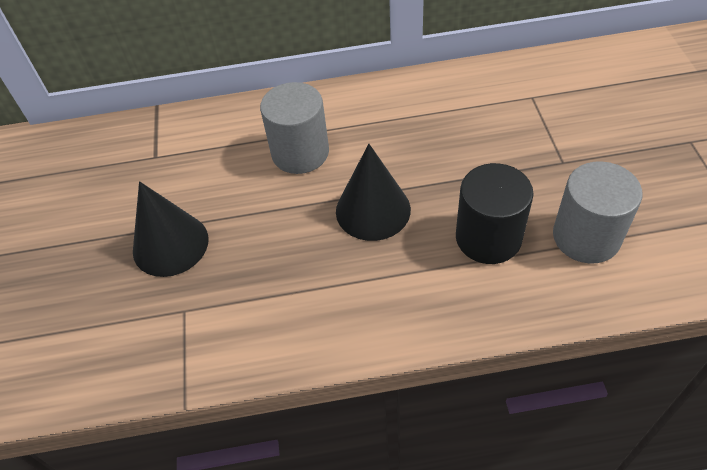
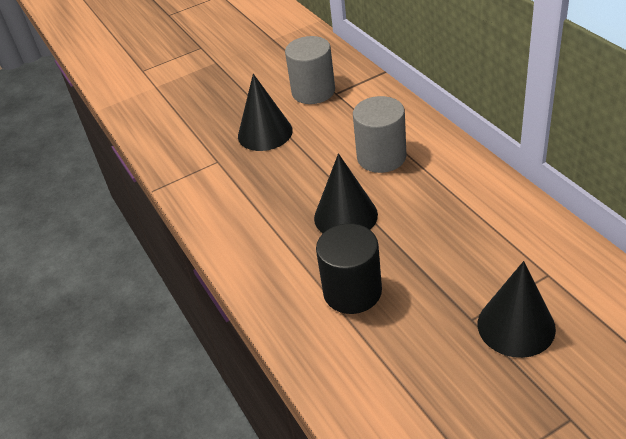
camera: 70 degrees right, 10 degrees down
(582, 137) = (516, 326): none -> black cone
(586, 237) = (387, 356): grey cylinder -> grey cylinder (313, 92)

